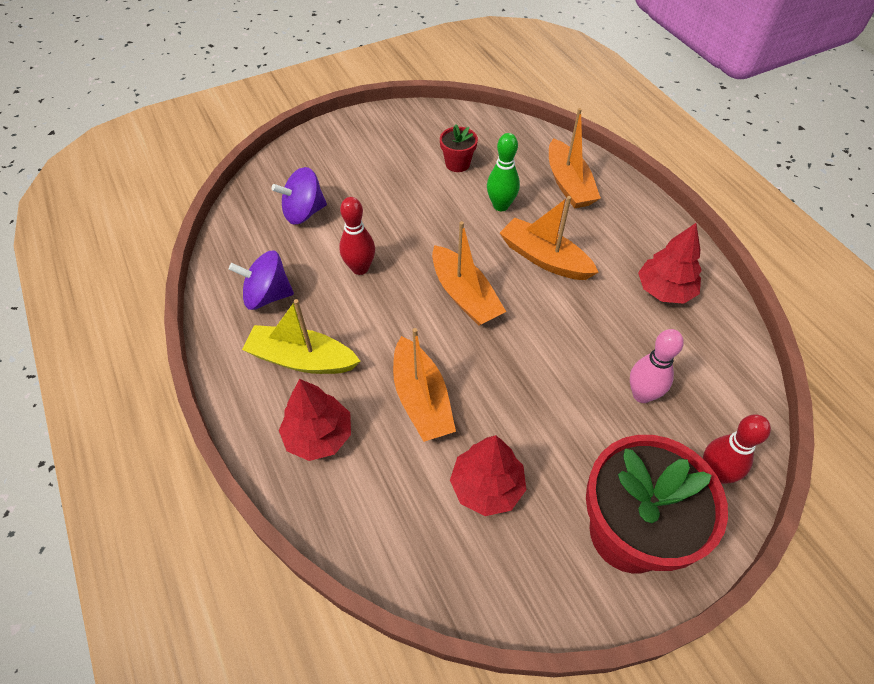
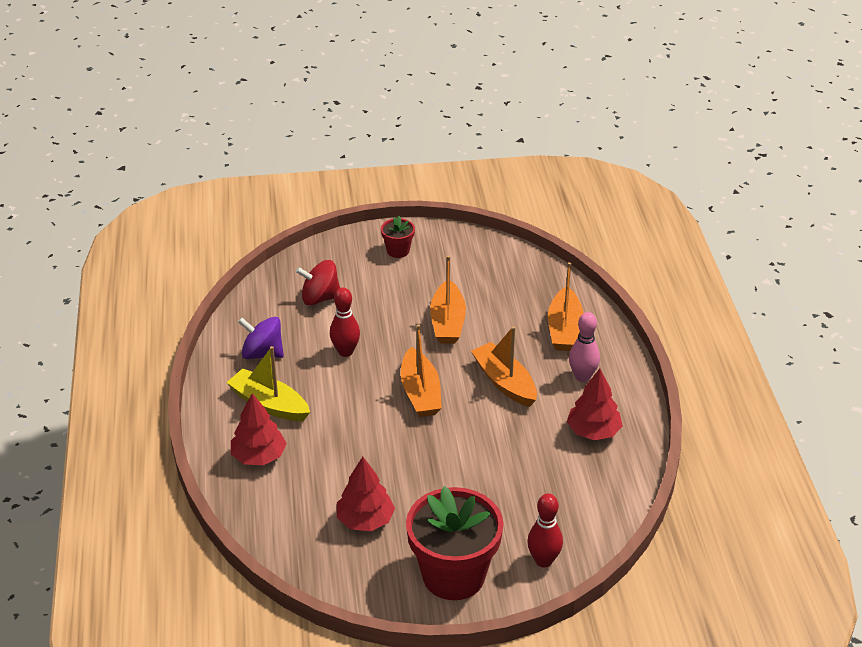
camera: 20 degrees right, 15 degrees down
(304, 212) = (320, 298): purple spinning top -> red spinning top
(421, 399) = (347, 454): orange boat -> orange boat (448, 322)
(457, 164) = (473, 289): red flower pot -> red flower pot (398, 251)
(500, 206) = (492, 332): green bowling pin -> none
(642, 394) = (522, 497): pink bowling pin -> pink bowling pin (582, 377)

